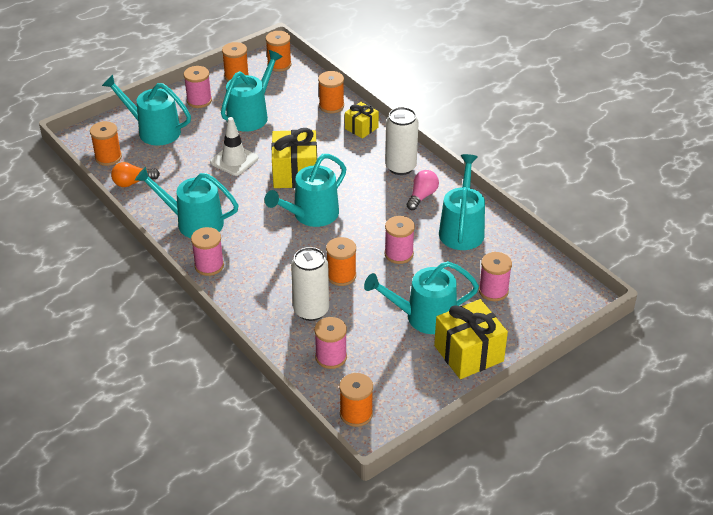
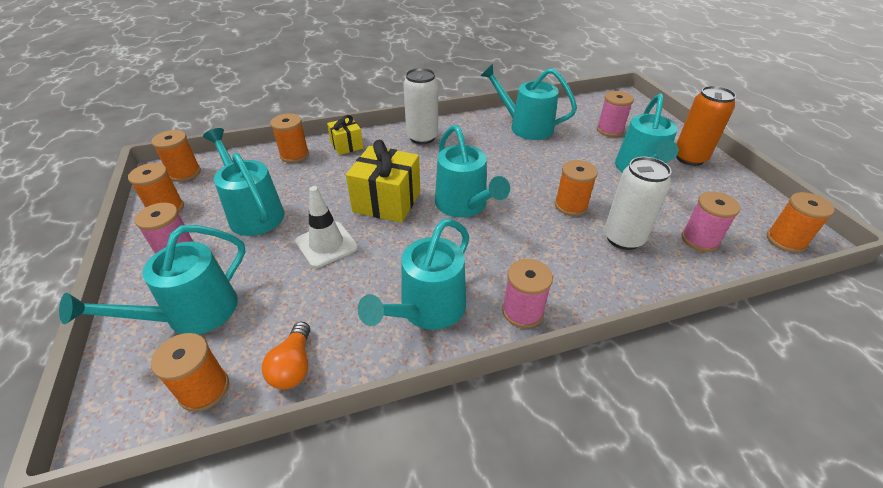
camera: 70 degrees left, 0 degrees up
(399, 254) = (548, 165): pink spool -> none
(422, 196) = (471, 136): pink light bulb -> none
(468, 353) = (689, 158): yellow gift -> orange can

